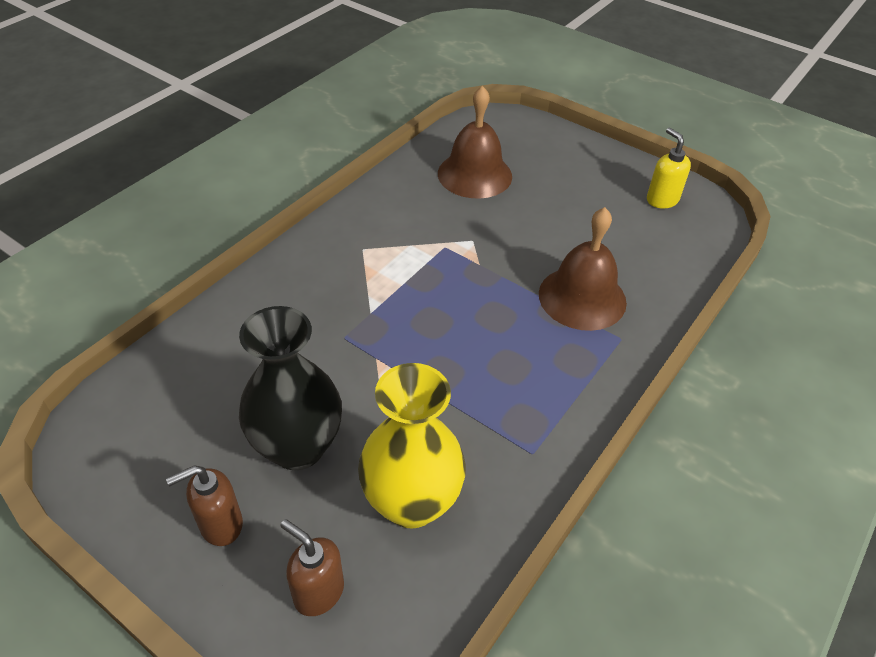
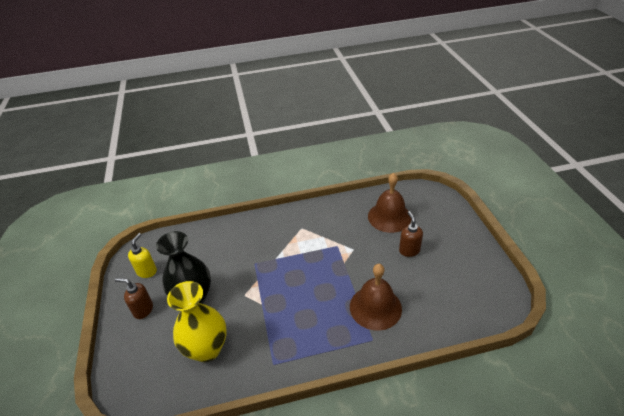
camera: 45 degrees right, 5 degrees down
(318, 592) = (144, 358): brown soap dispenser -> brown soap dispenser (409, 250)
(662, 200) = (480, 280): yellow soap dispenser -> yellow soap dispenser (147, 271)

